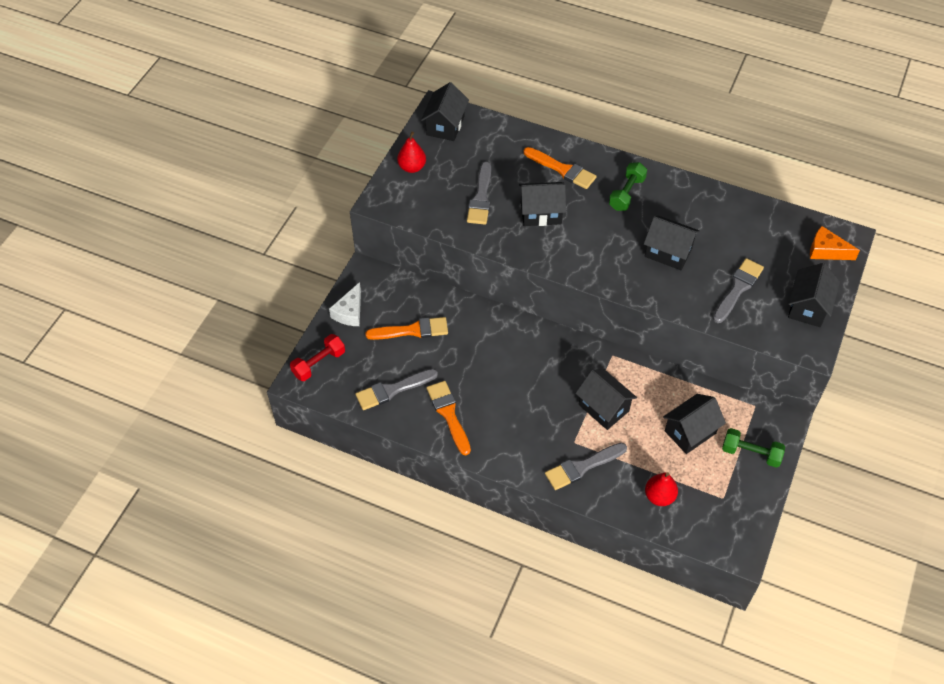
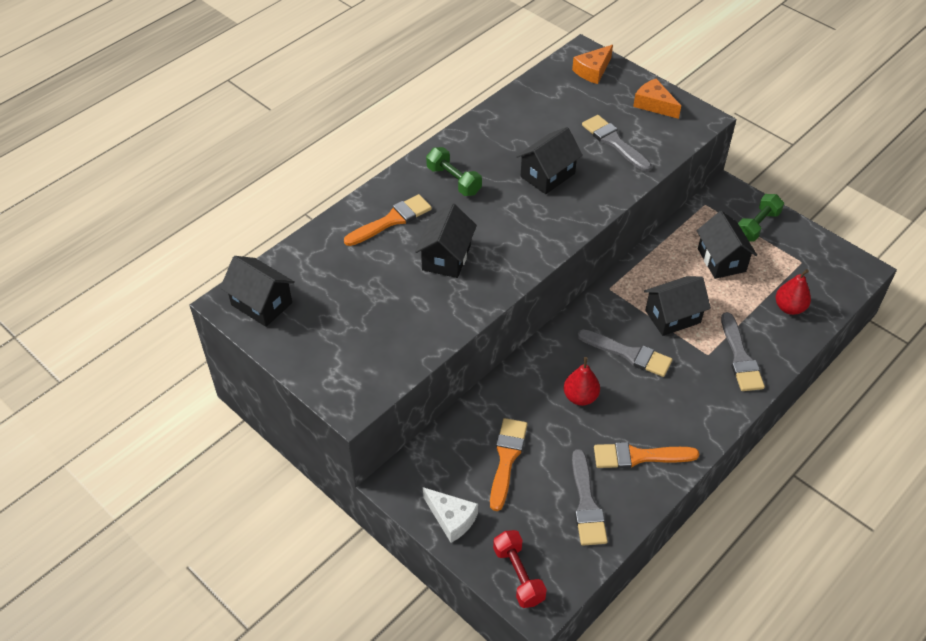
camera: 70 degrees left, 5 degrees down
(412, 167) = (311, 356): red pear -> red pear (580, 397)
(481, 198) = (396, 303): grey brush -> grey brush (629, 354)
(808, 307) = (654, 104): black house -> orange cheese

